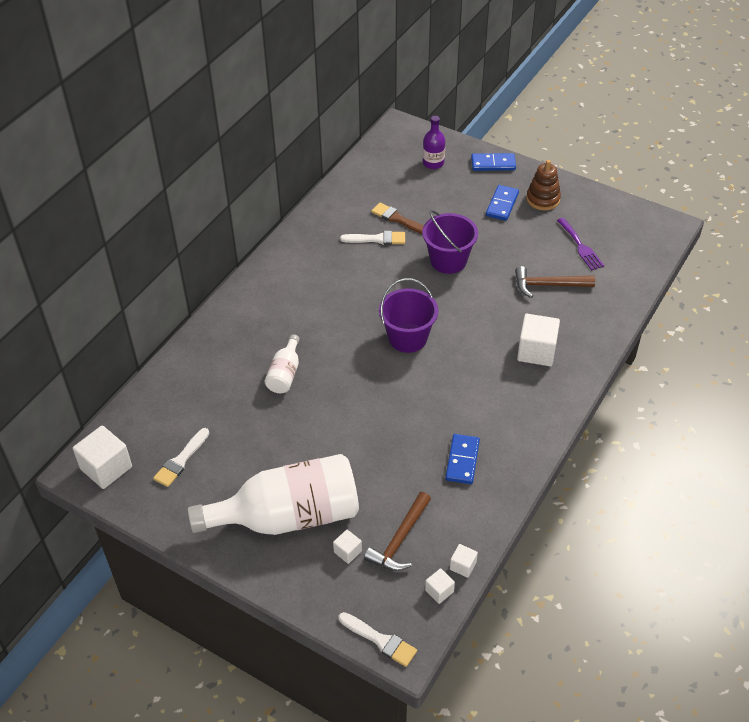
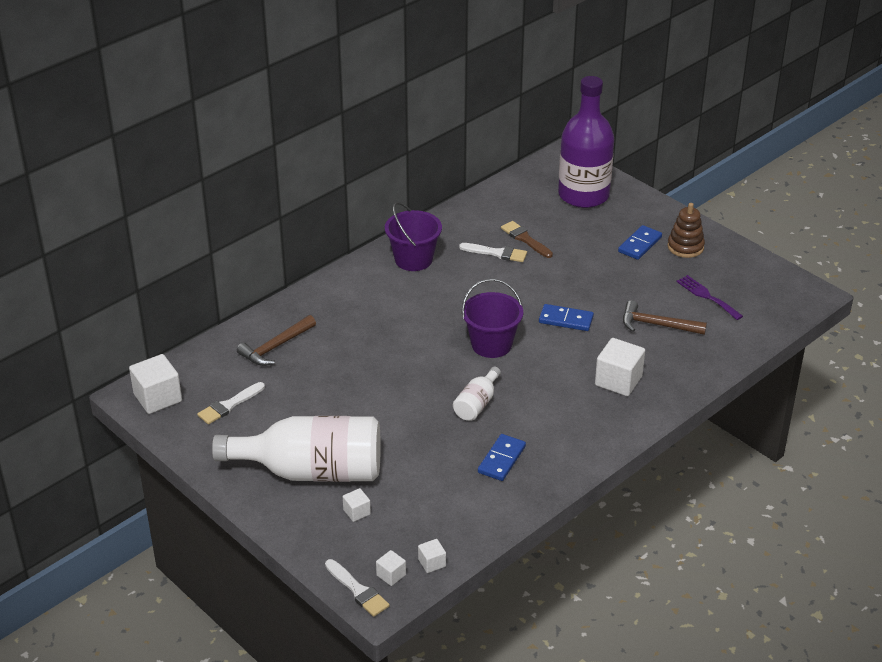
camera: 15 degrees right, 10 degrees down
(285, 374) = (357, 352): white bottle -> white bottle (477, 404)
(400, 539) = (412, 512): brown hammer -> brown hammer (276, 347)
(433, 163) = (583, 195): purple bottle -> purple bottle, size x2.22
(448, 260) = (562, 285): purple bucket -> purple bucket (413, 259)
(463, 566) = (464, 547): white cube -> white cube (391, 575)
(493, 164) = (646, 206): blue domino -> blue domino (566, 320)
(580, 246) = (707, 296): purple fork -> purple fork turned 150 degrees clockwise

